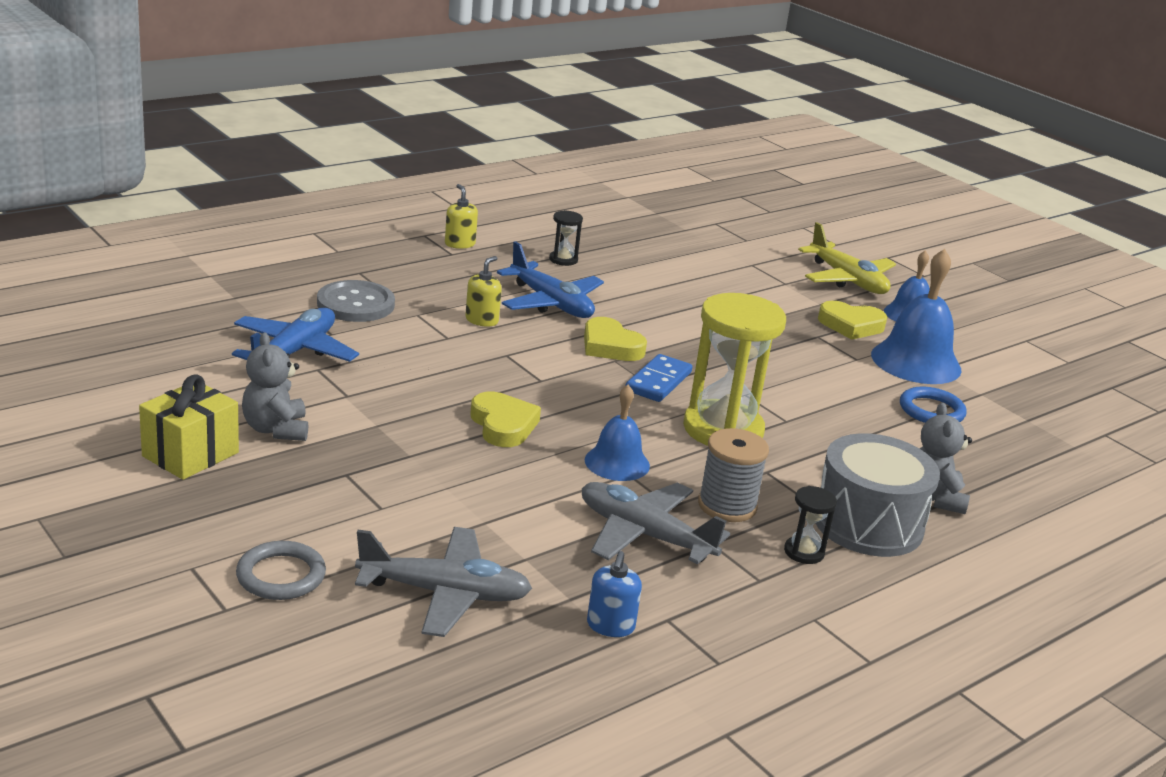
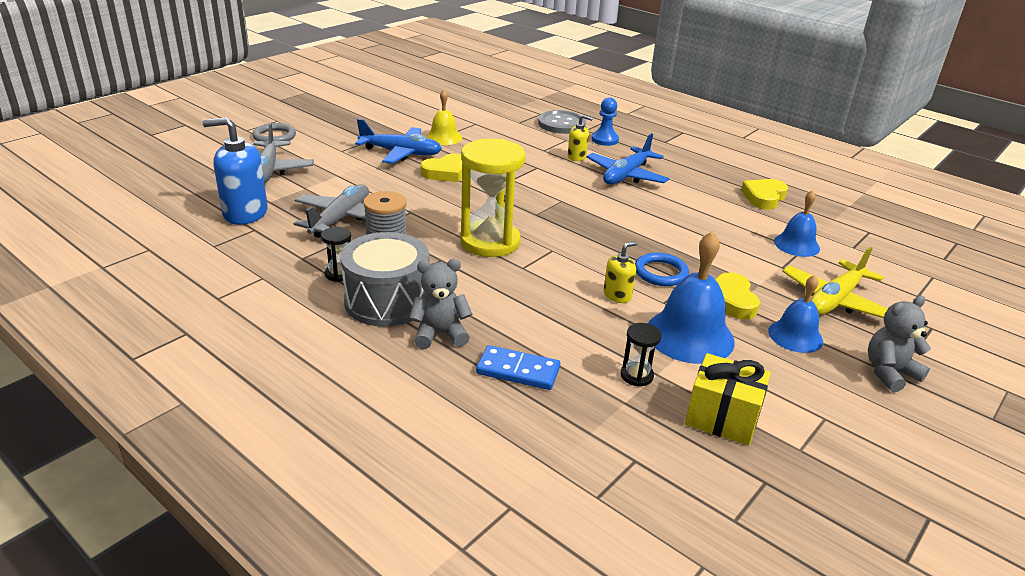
camera: 80 degrees right, 5 degrees up
(190, 454) = (370, 109): yellow gift -> yellow gift (722, 418)
(276, 429) = (404, 121): grey teddy bear -> grey teddy bear (889, 373)
(294, 352) = (489, 116): blue plane -> blue plane (401, 153)
(365, 405) = (444, 137): none -> yellow bell
(429, 288) = (605, 140): none -> blue pawn
(460, 244) = (683, 142): yellow soap dispenser -> yellow soap dispenser (617, 295)
(563, 260) = (703, 175): black hourglass -> black hourglass (636, 375)
(610, 346) = (581, 198): yellow heart -> yellow heart (764, 197)
(610, 626) = (245, 213): blue soap dispenser -> blue soap dispenser, size x1.89
(617, 462) = (422, 207): blue bell -> blue bell (796, 245)
(658, 382) = (542, 216): blue domino -> blue domino (518, 371)
(931, 410) = (595, 340): blue ring -> blue ring (660, 273)

